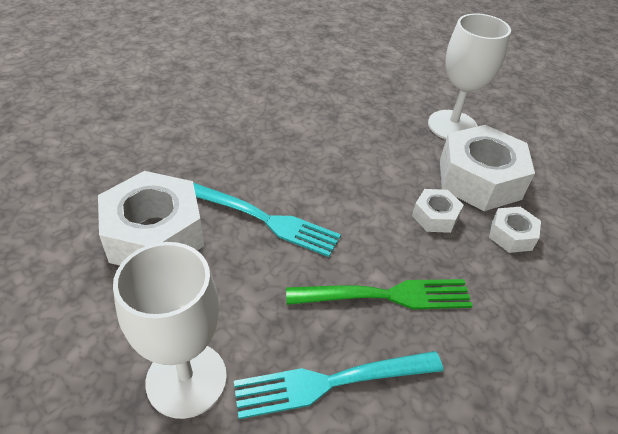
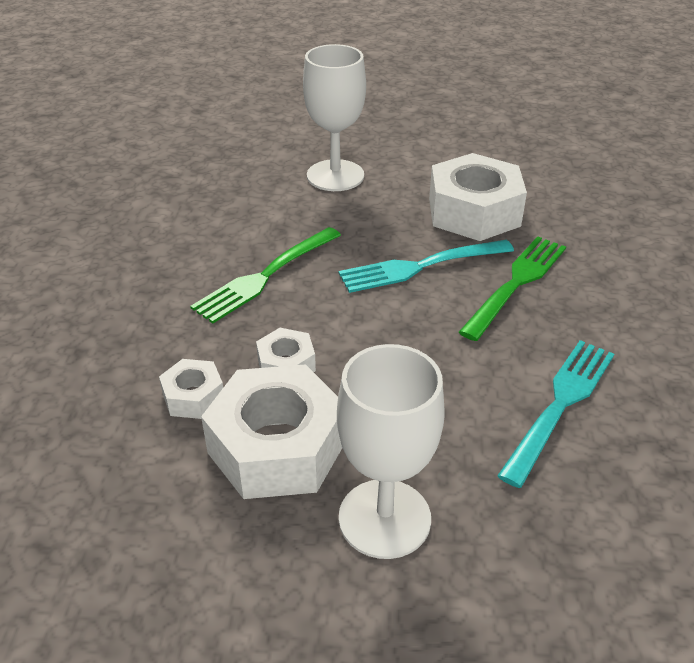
camera: 140 degrees right, 5 degrees down
(230, 167) = (516, 283): none -> green fork
(331, 382) = (253, 216): turquoise fork -> turquoise fork (560, 405)

